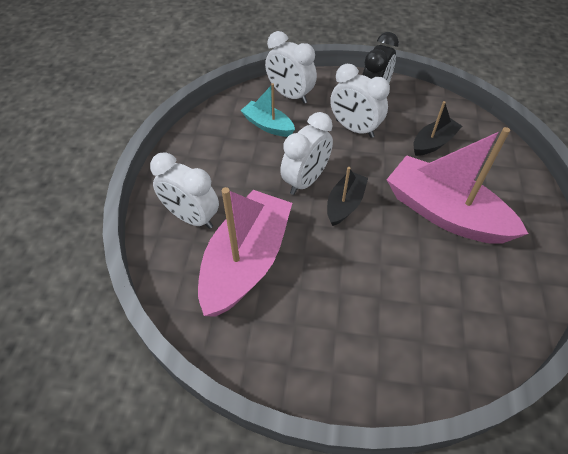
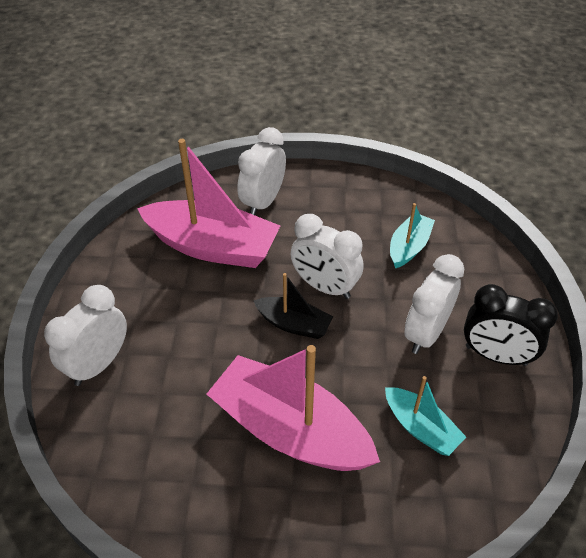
camera: 85 degrees right, 5 degrees down
(290, 95) = (472, 264): white clock -> white clock (98, 364)
(433, 143) = (420, 428): black boat -> turquoise boat
(444, 213) = (290, 430): pink boat -> pink boat turned 90 degrees counterclockwise

